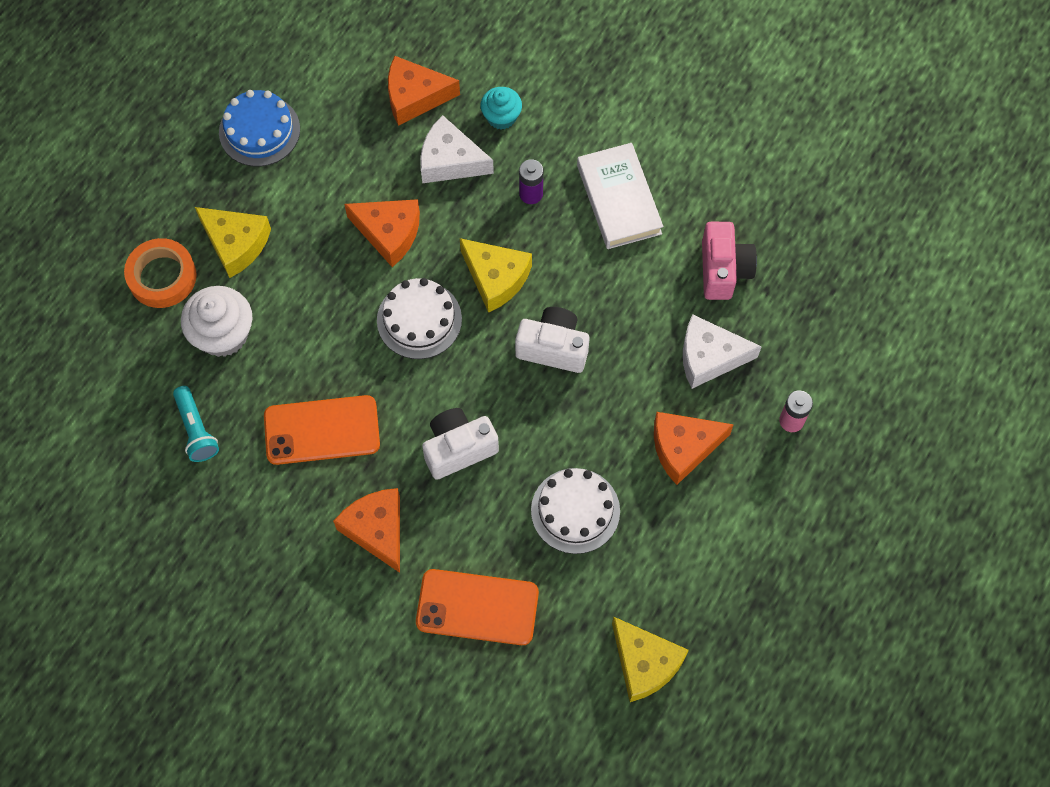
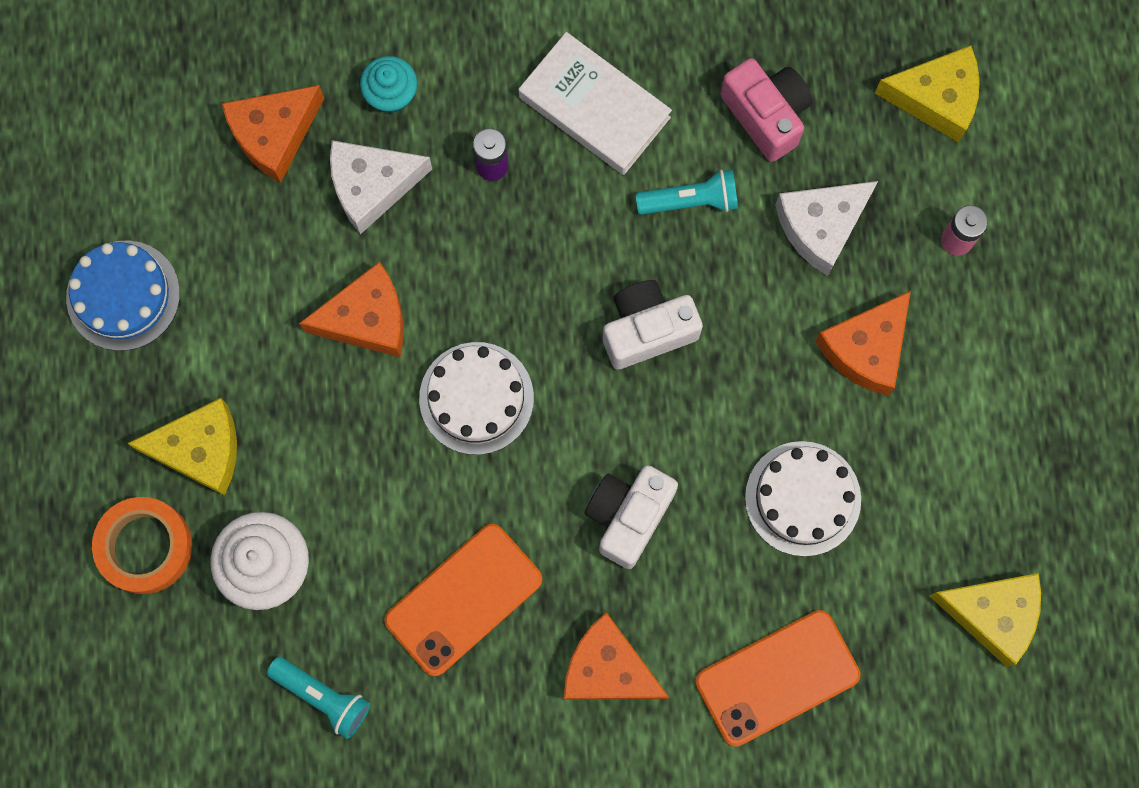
camera: 35 degrees left, 10 degrees up
(496, 278) = (525, 291): yellow cheese -> yellow cheese (936, 98)
(638, 290) = (690, 200): none -> turquoise flashlight

